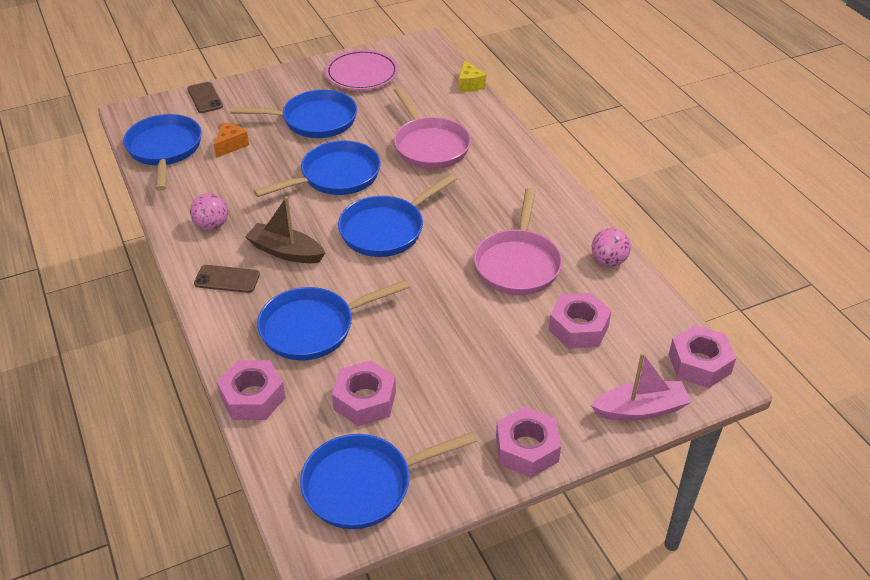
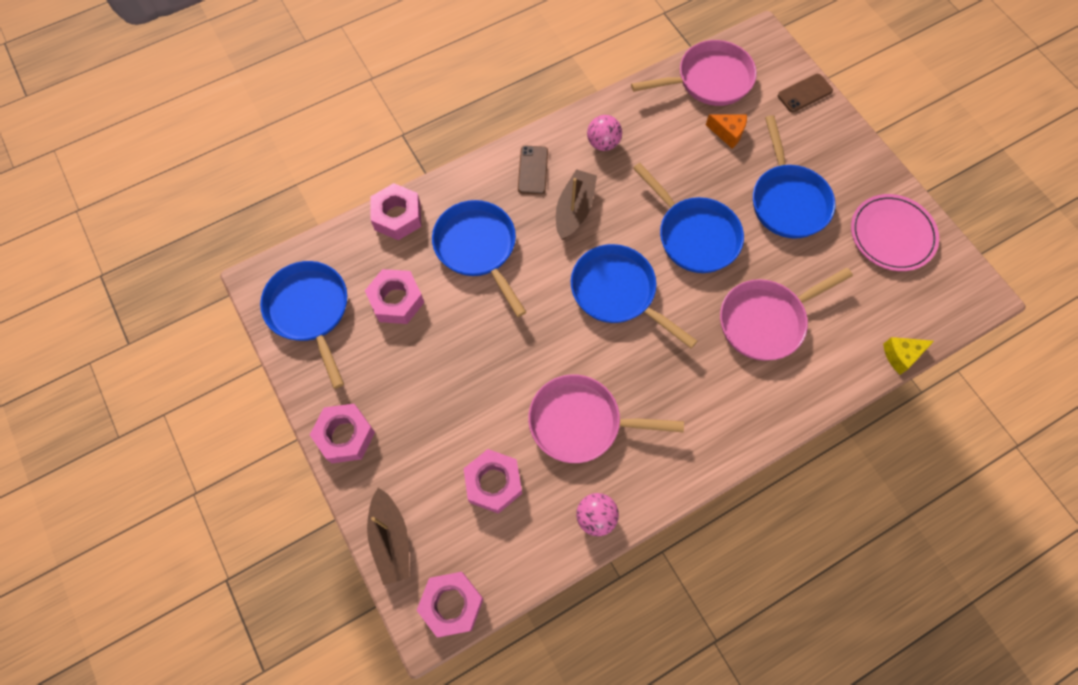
camera: 85 degrees right, 25 degrees up
(165, 150) = (709, 80): blue pan -> pink pan
(640, 409) = (391, 539): pink boat -> brown boat

